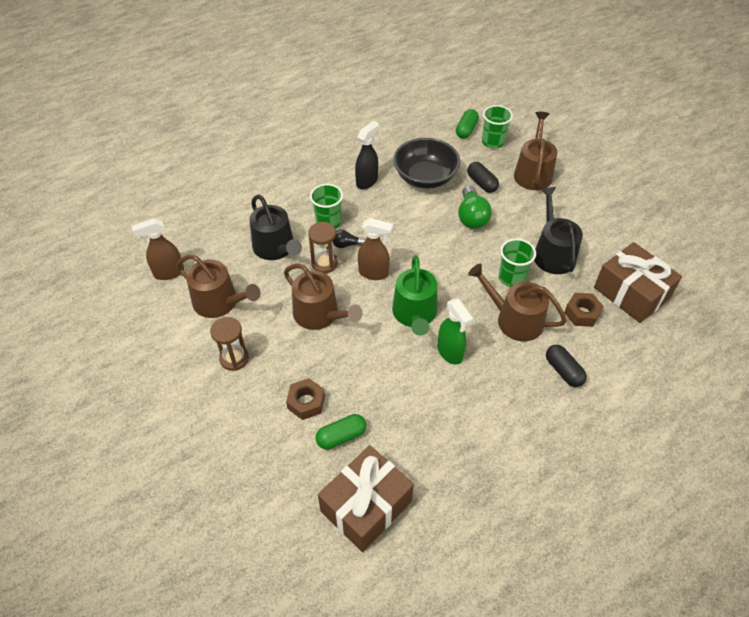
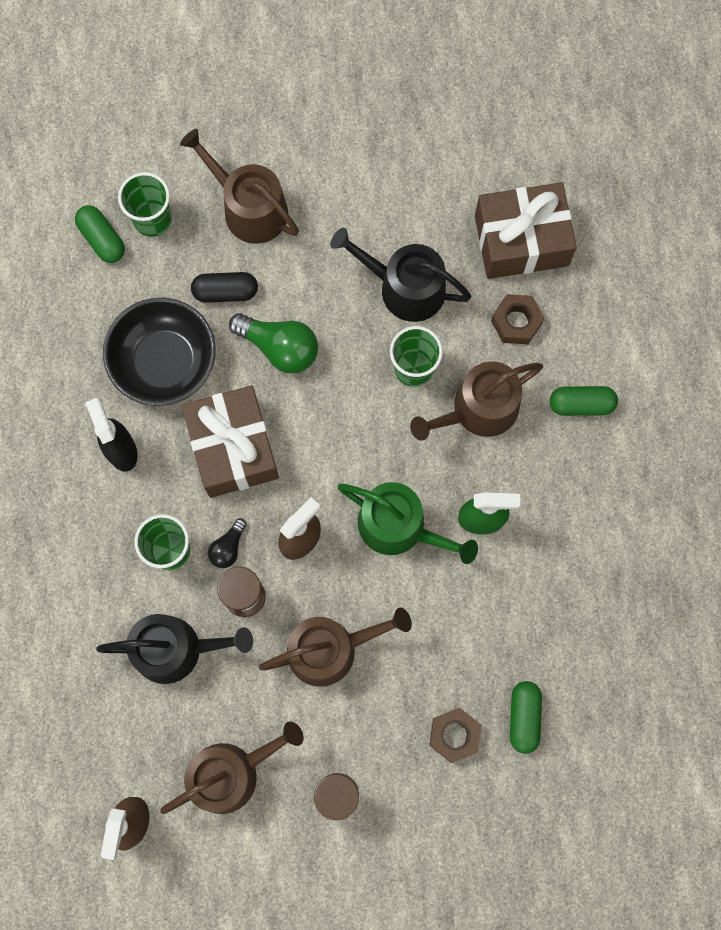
camera: 60 degrees left, 25 degrees up
(366, 506) = (624, 736): brown gift -> brown gift (233, 448)
(563, 371) = (581, 404): black capsule -> green capsule

